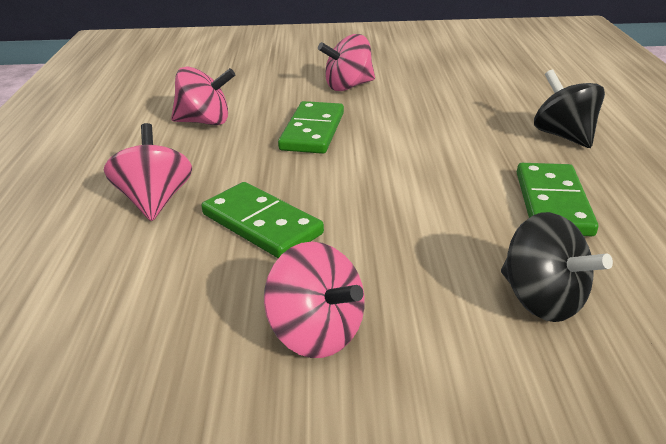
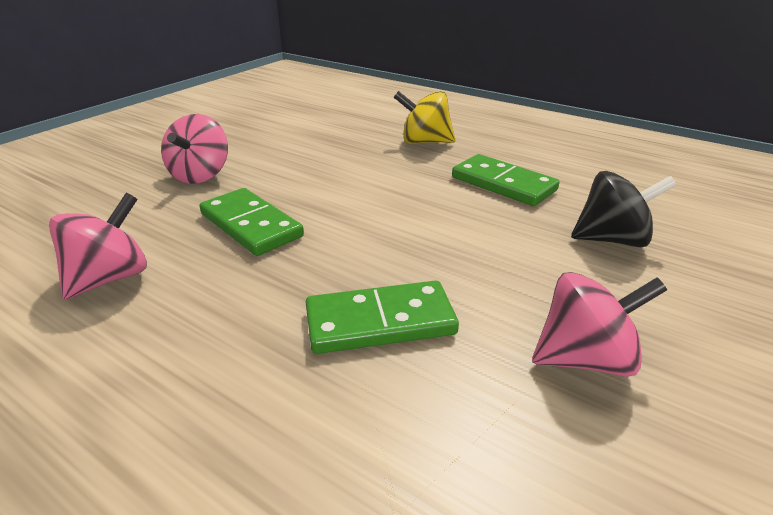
camera: 55 degrees left, 0 degrees up
(155, 201) = (233, 383): pink spinning top -> none
(563, 136) = (424, 142): black spinning top -> yellow spinning top

